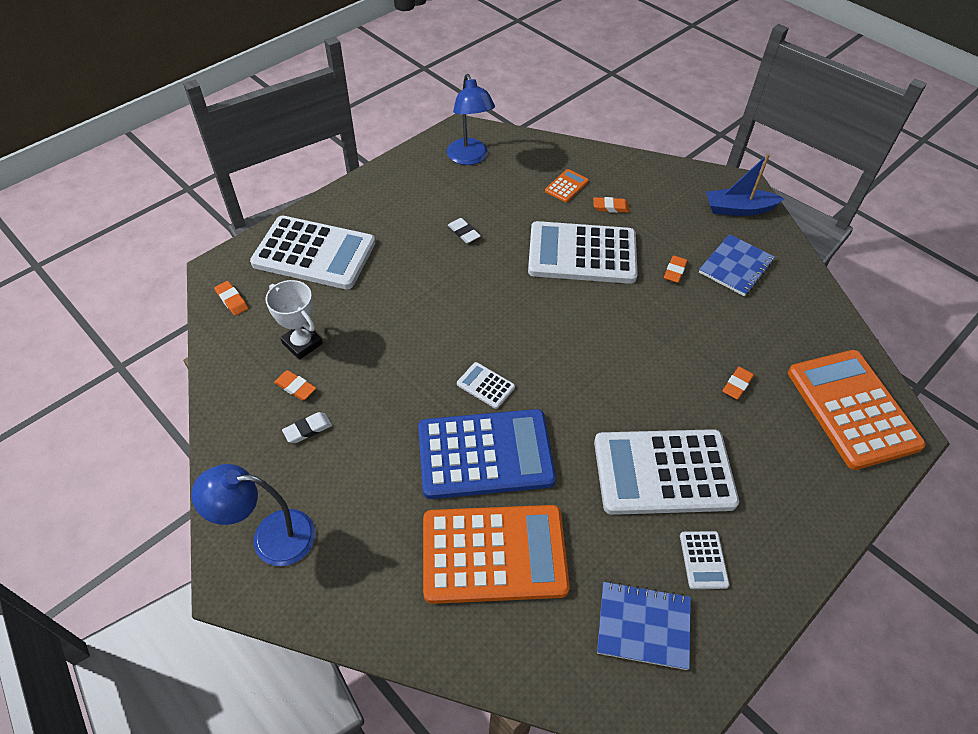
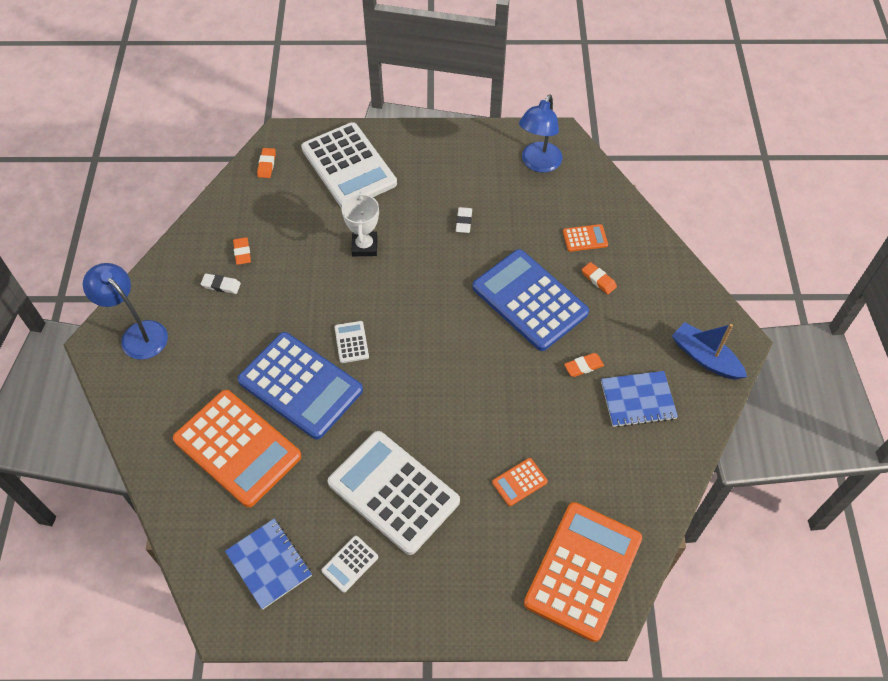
camera: 45 degrees right, 5 degrees up
(302, 343) = (276, 226): white trophy -> white trophy (364, 246)
(582, 254) = (529, 300): white calculator -> blue calculator
(737, 385) = (519, 482): orange eraser -> orange calculator

